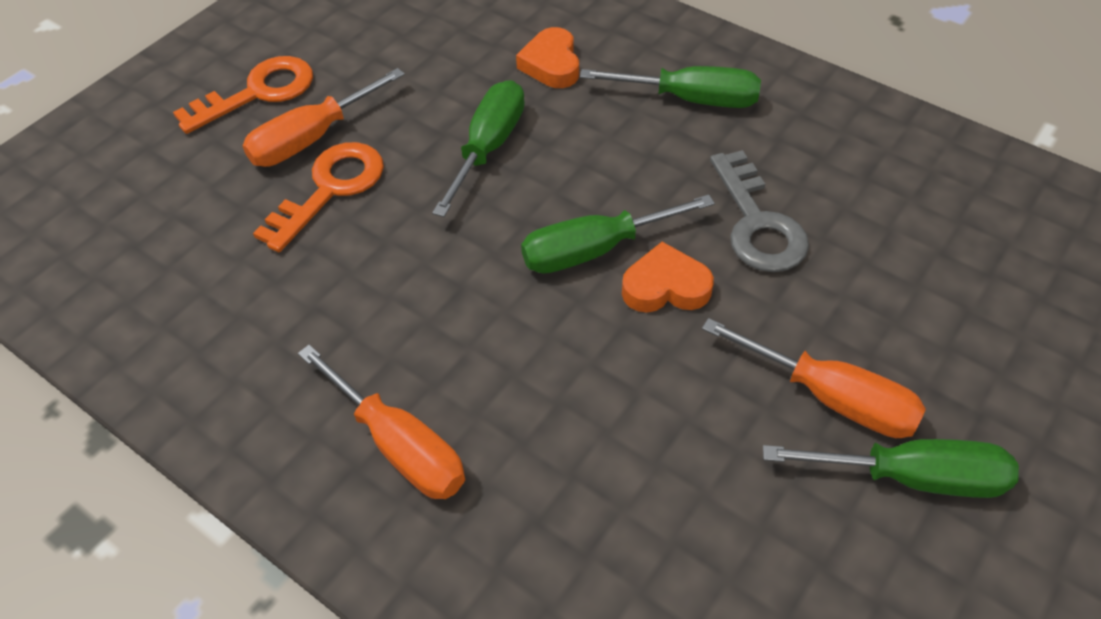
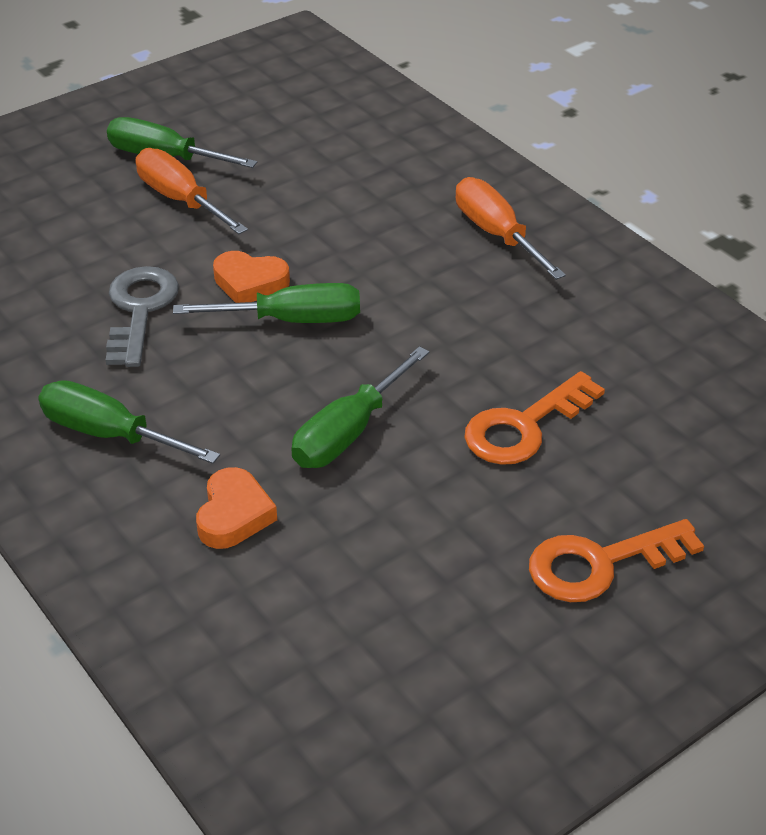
camera: 165 degrees left, 10 degrees down
(312, 138) = (538, 487): orange screwdriver -> none

